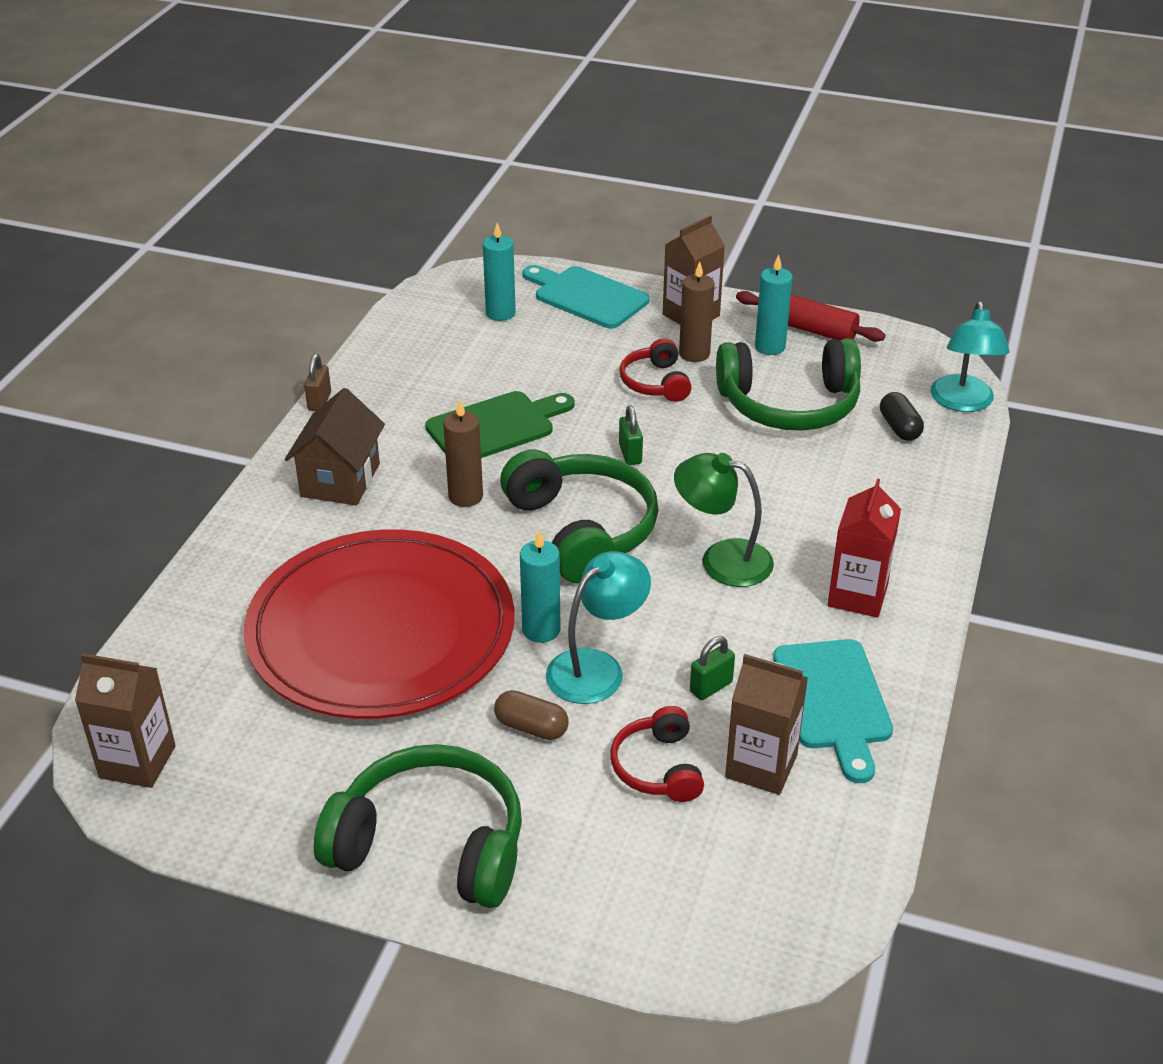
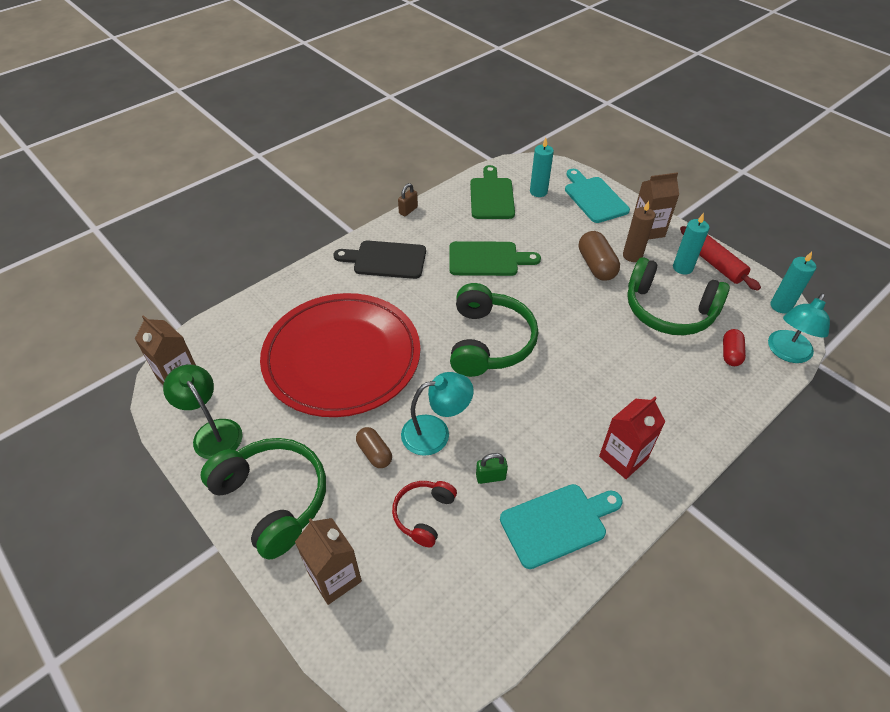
camera: 30 degrees right, 10 degrees up
(340, 480) = (386, 260): brown house -> black cutting board
(435, 341) = (491, 196): none -> green cutting board
(465, 496) = (441, 295): brown candle -> none
(541, 630) = (423, 394): turquoise candle -> turquoise candle (781, 306)
(630, 454) = (549, 305): green padlock -> none
(655, 383) = (596, 266): red headphones -> brown capsule
(722, 559) = (556, 396): green lamp -> green lamp (213, 432)
(761, 766) = (483, 545): brown carton -> brown carton (335, 577)
(833, 701) = (557, 523): turquoise cutting board -> turquoise cutting board turned 135 degrees counterclockwise
(899, 428) = (730, 353): black capsule -> red capsule

